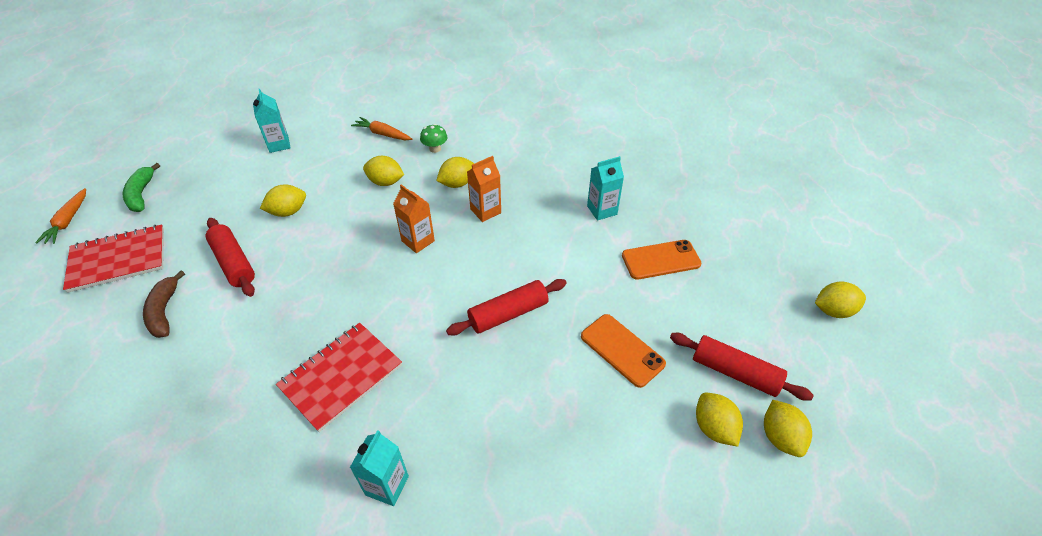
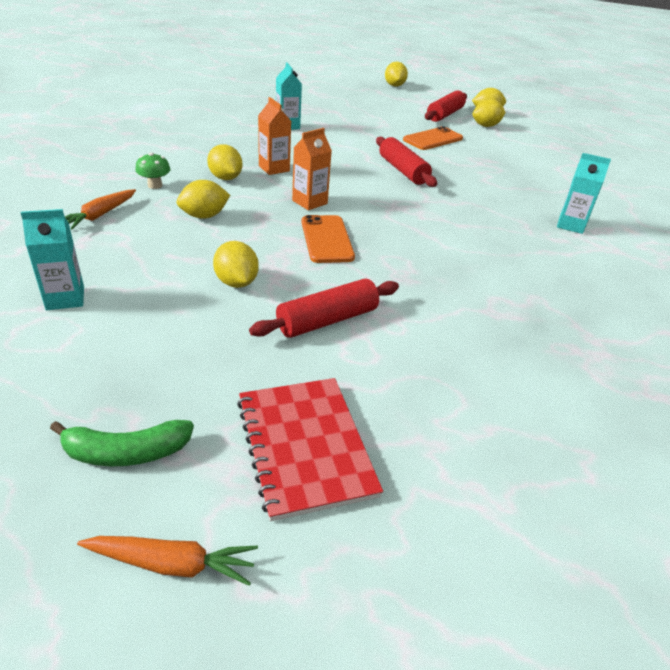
camera: 90 degrees left, 10 degrees down
(164, 311) = (412, 372): brown banana -> none
(341, 376) = (481, 244): red notebook -> none
(385, 182) = (204, 216): yellow lemon -> yellow lemon turned 45 degrees clockwise
(661, 260) = (348, 117): orange phone -> orange phone (327, 239)

